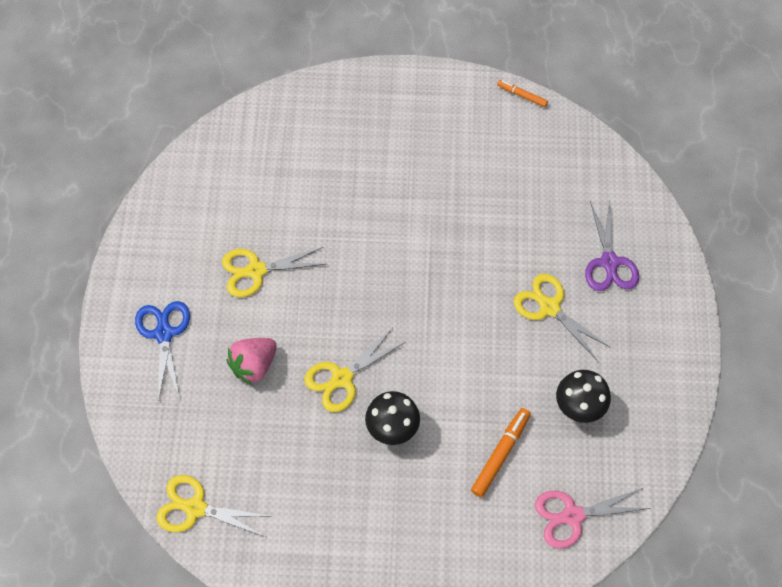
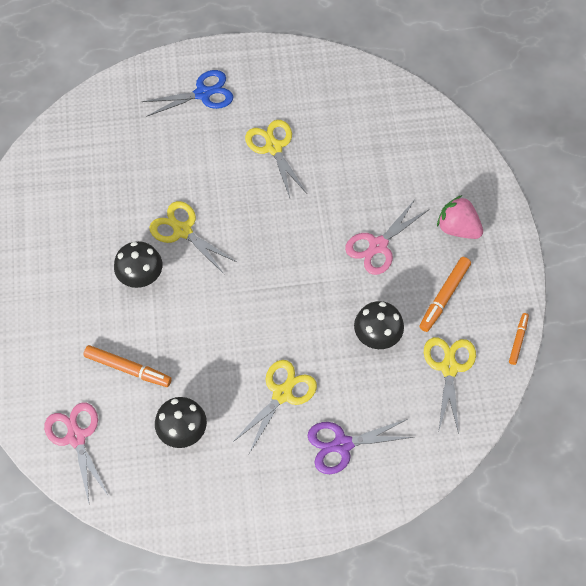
camera: 80 degrees right, 0 degrees up
(195, 508) = (55, 146): yellow scissors -> yellow scissors (449, 367)
(254, 365) = (184, 163): pink strawberry -> pink strawberry (457, 228)
(398, 192) = (378, 246): none -> pink scissors
(466, 146) = (444, 296): none -> orange marker
(500, 212) = (377, 337): none -> black mushroom

